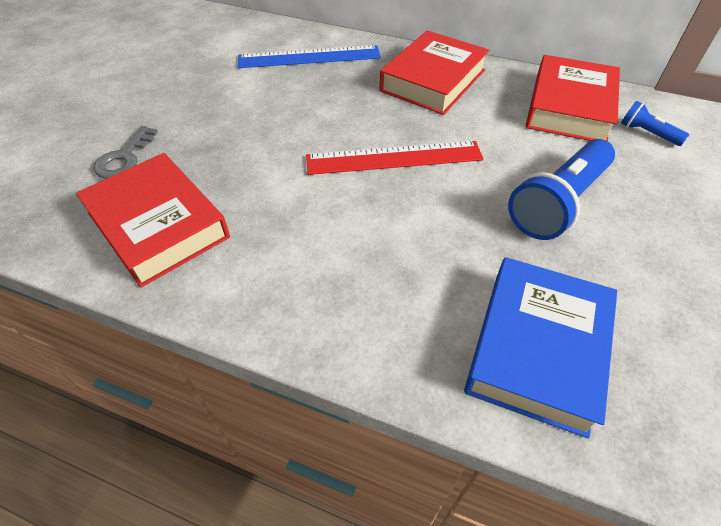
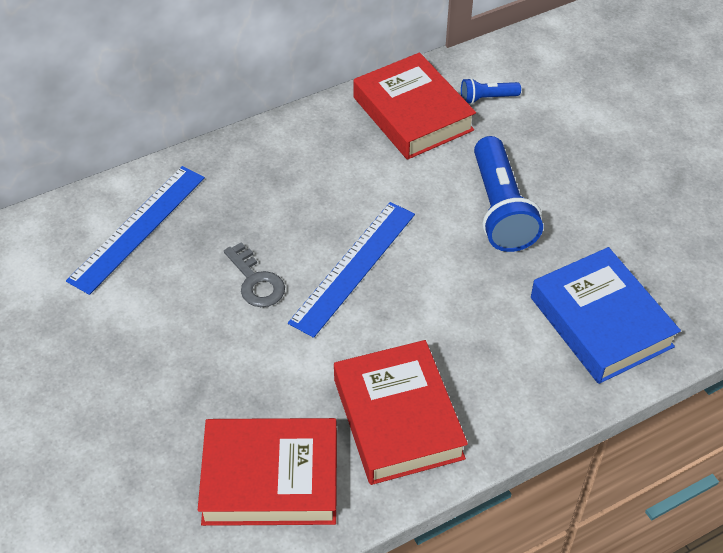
camera: 50 degrees left, 0 degrees up
(124, 158) = (143, 462): grey key -> grey key (256, 281)
(394, 158) = (353, 267): red ruler -> blue ruler
(433, 80) = (282, 167): red book -> red book (398, 418)

